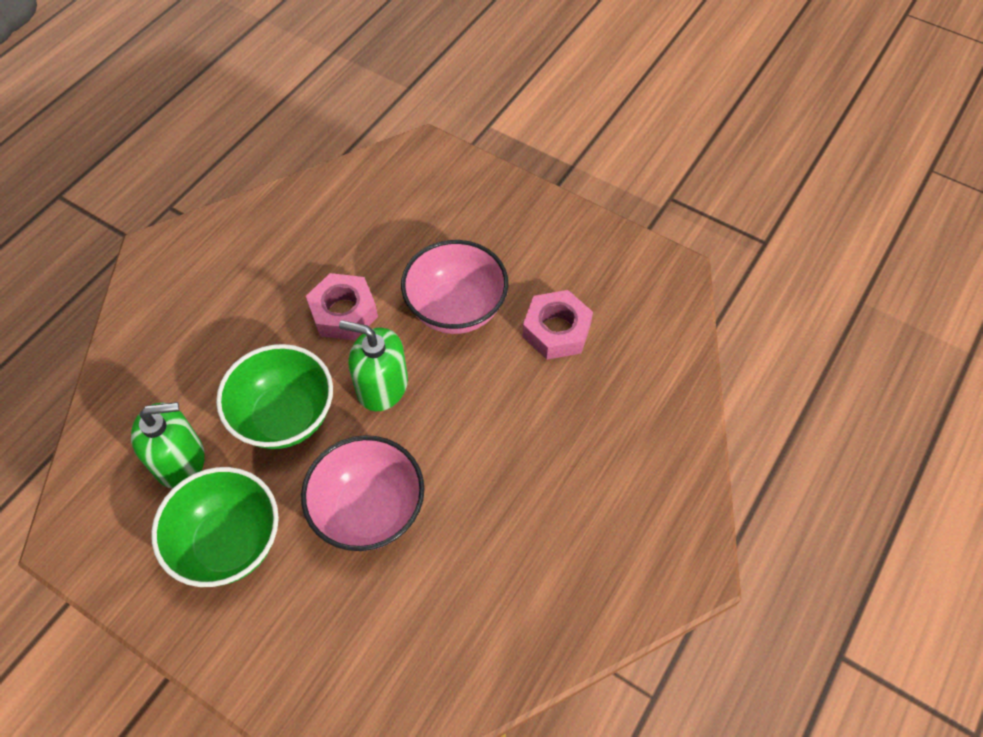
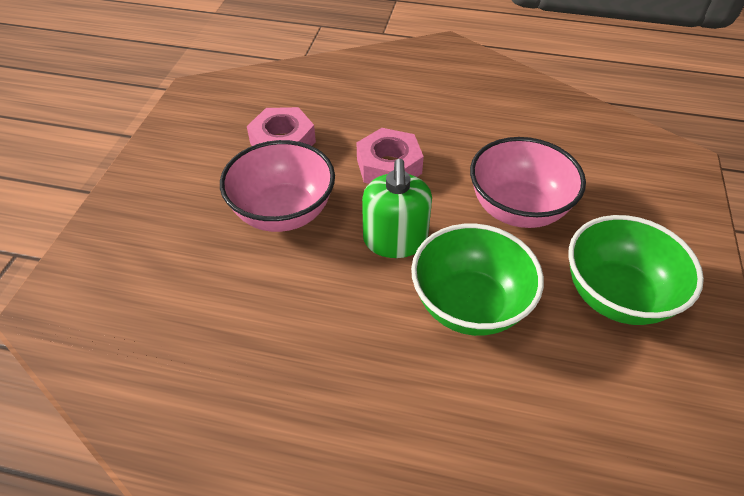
camera: 110 degrees left, 10 degrees down
(180, 460) = (574, 380): green soap dispenser -> none
(343, 312) = (322, 303): pink nut -> pink nut (389, 166)

